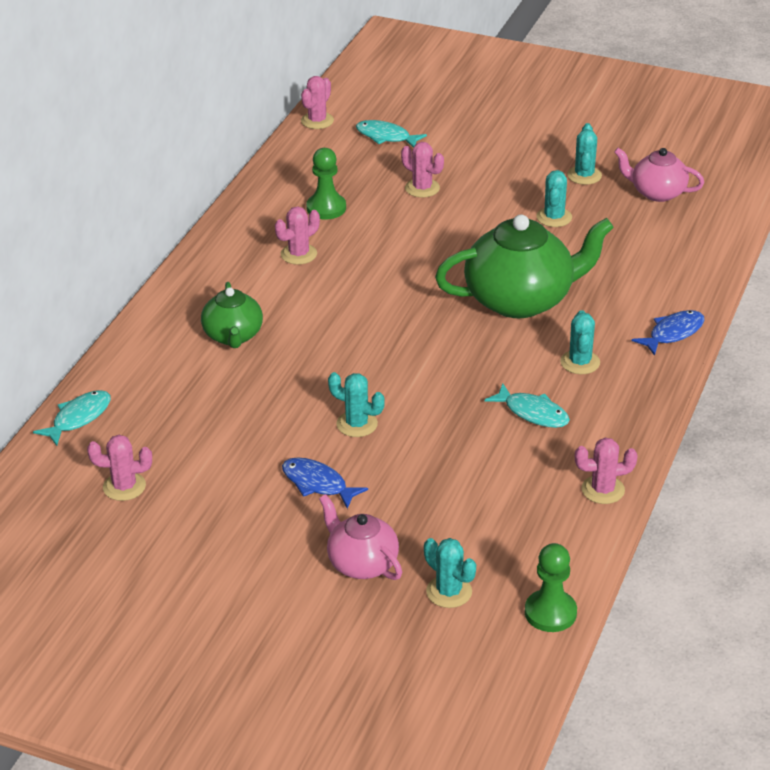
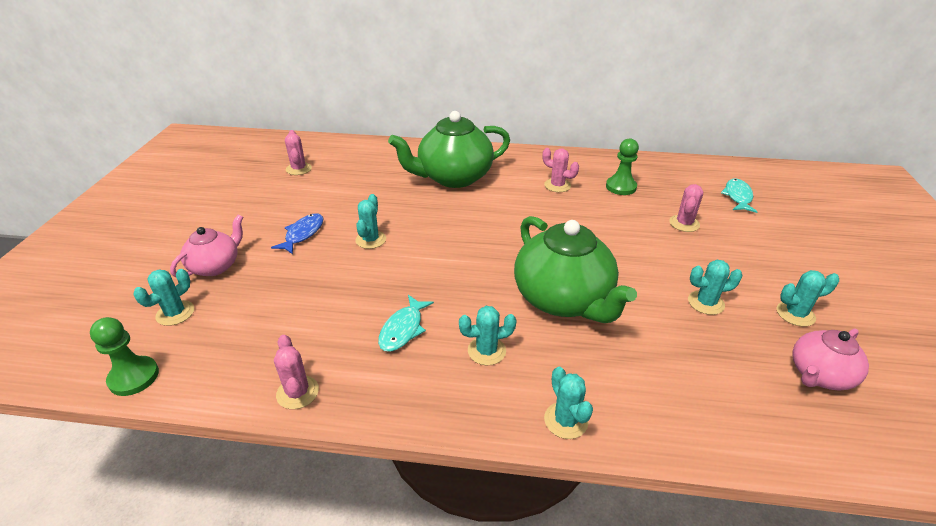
camera: 75 degrees right, 0 degrees up
(79, 418) = (359, 146): turquoise fish -> none
(233, 336) = (453, 177): green teapot -> green teapot, size x1.79
(317, 121) = (726, 166): pink cactus -> none
(657, 193) = (819, 375): pink teapot -> pink teapot turned 135 degrees counterclockwise
(673, 333) = (566, 420): blue fish -> turquoise cactus

